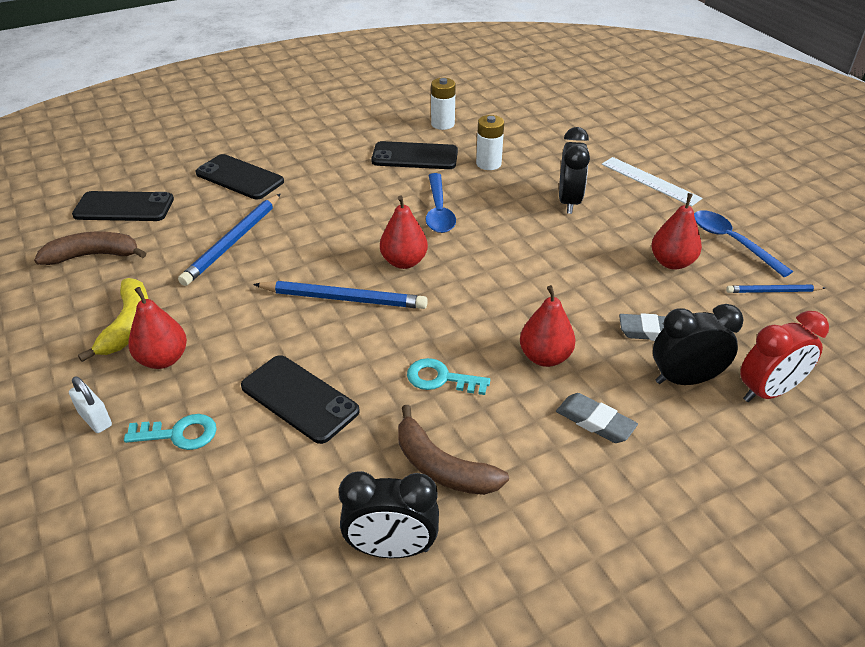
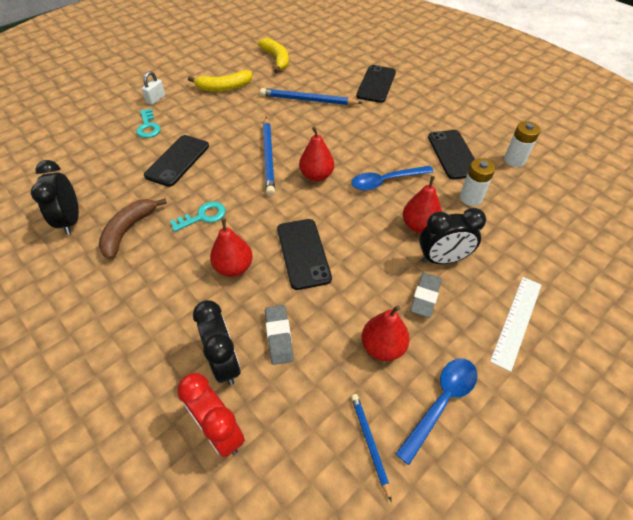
camera: 75 degrees right, 10 degrees up
(93, 256) = (276, 59): brown banana -> yellow banana
(124, 207) = (323, 54): black phone -> black phone (303, 253)
(163, 359) = (200, 106): red pear -> red pear (419, 226)
(441, 378) = (203, 216): turquoise key -> turquoise key turned 60 degrees clockwise
(595, 422) = (172, 304): grey eraser -> grey eraser (425, 297)

